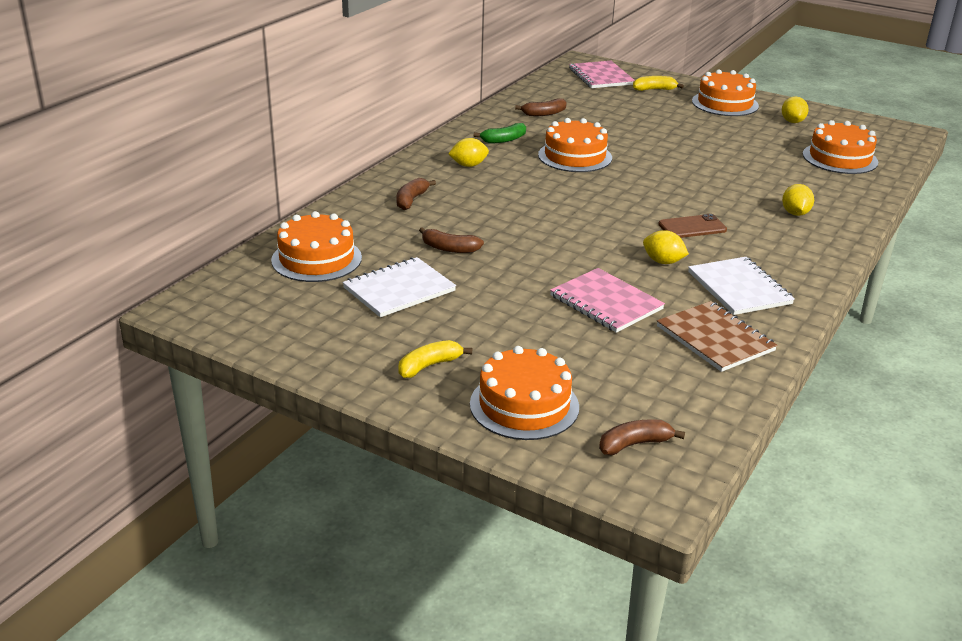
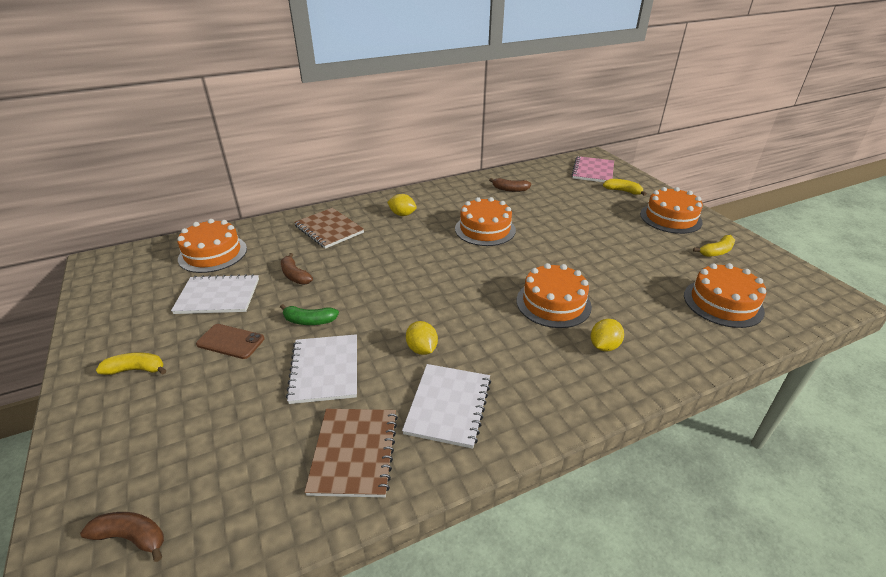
camera: 35 degrees right, 5 degrees up
(411, 200) = (329, 229): brown banana -> brown notebook
(504, 140) = (453, 202): green banana -> green banana (309, 321)
(524, 405) = (130, 442): orange cake -> orange cake (553, 303)
(606, 302) = (325, 369): pink notebook -> white notebook
(692, 227) = (491, 324): brown phone -> brown phone (230, 341)
(792, 121) = (716, 252): yellow lemon -> yellow banana

